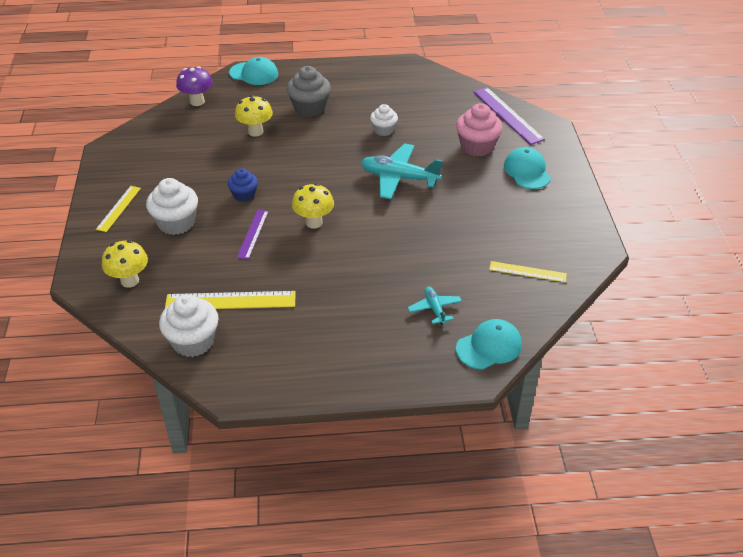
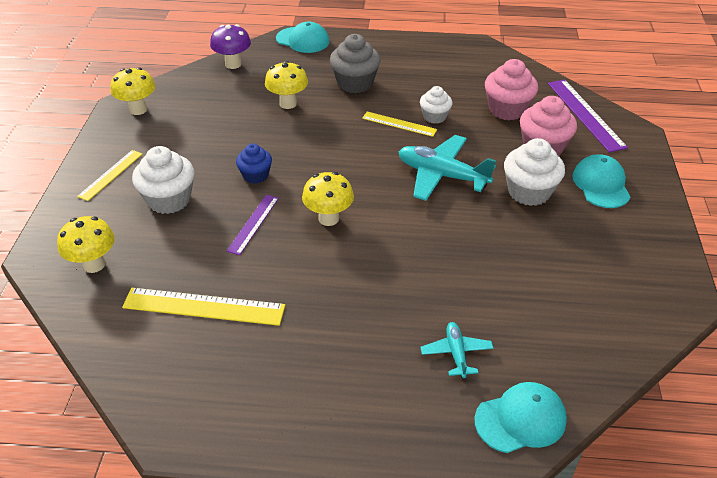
camera: 10 degrees right, 0 degrees up
(124, 150) = (138, 109): none -> yellow mushroom
(193, 341) = (143, 355): white cupcake -> white cupcake (529, 192)
(443, 118) = (507, 109): none -> pink cupcake
(527, 272) = (586, 318): yellow ruler -> yellow ruler (399, 124)

